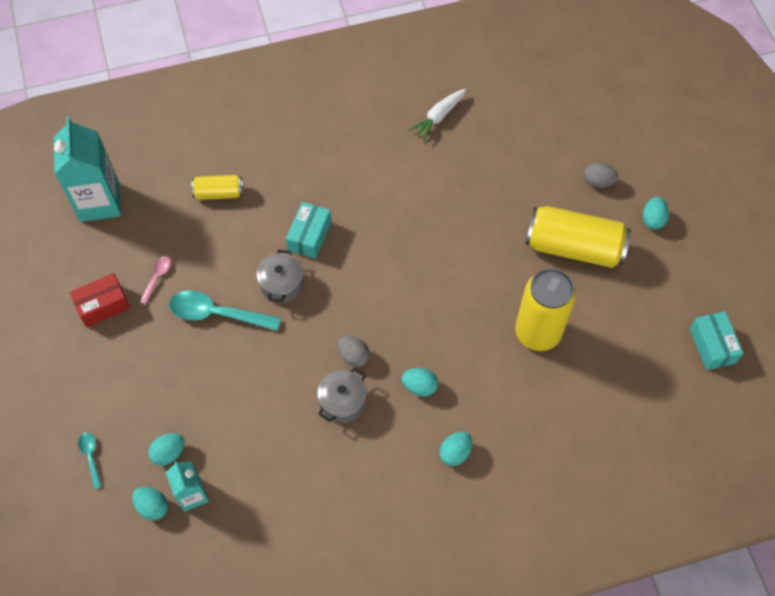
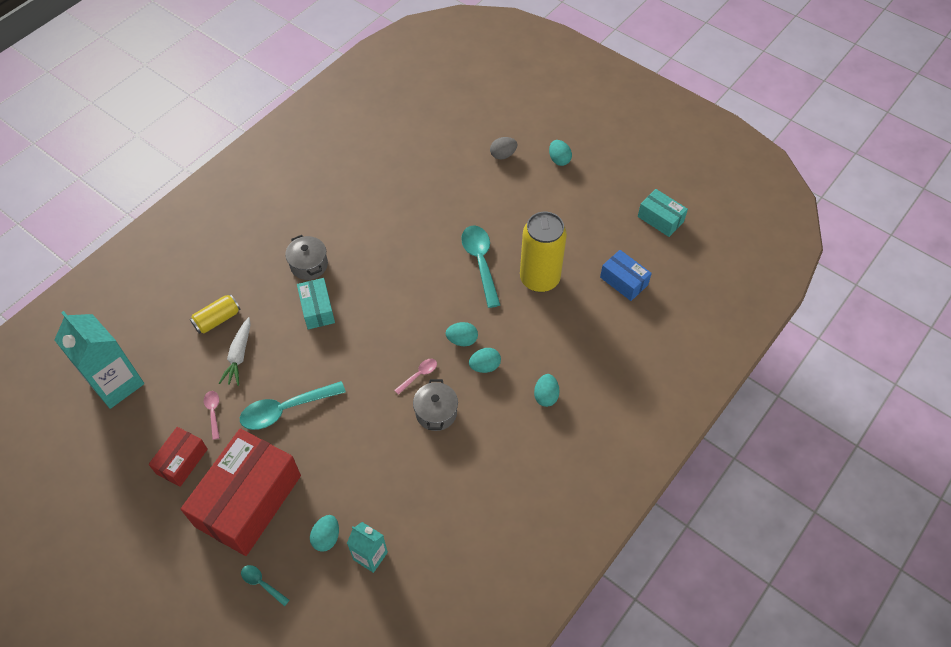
camera: 35 degrees left, 5 degrees down
(130, 376) = (248, 500): none -> red box
(153, 507) = (344, 586): turquoise egg -> turquoise egg (462, 340)
(282, 285) = (322, 357): grey pot -> grey pot (309, 265)
(353, 356) = (419, 375): grey egg -> pink spoon
(438, 117) = (353, 171): white carrot -> white carrot (239, 356)
(492, 280) = (480, 262): none -> turquoise spoon
(573, 247) = (520, 207): yellow can -> none
(621, 387) = (623, 281): none -> blue box

